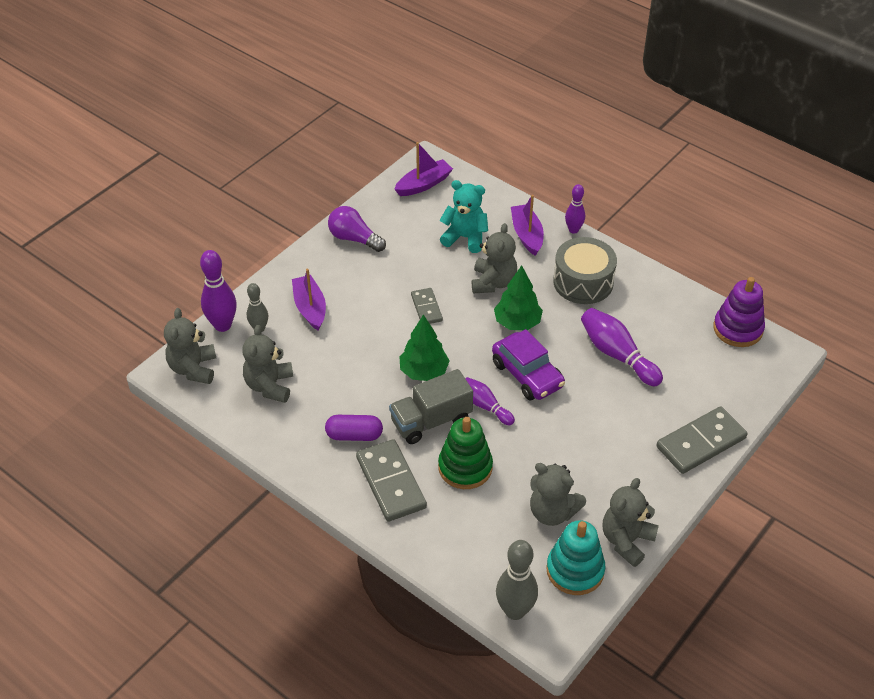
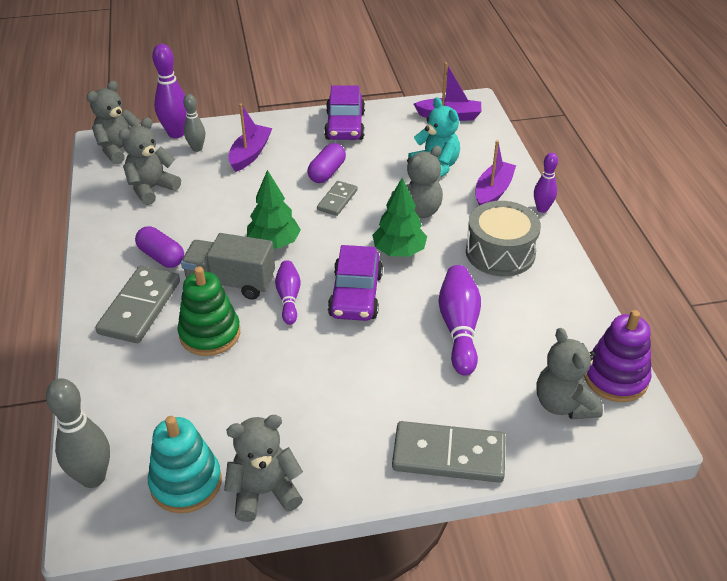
camera: 40 degrees right, 5 degrees down
(354, 239) = (345, 126): purple light bulb -> purple car
(390, 289) = (327, 172): none -> purple capsule
(552, 512) = (232, 419): grey teddy bear -> grey teddy bear (563, 404)

